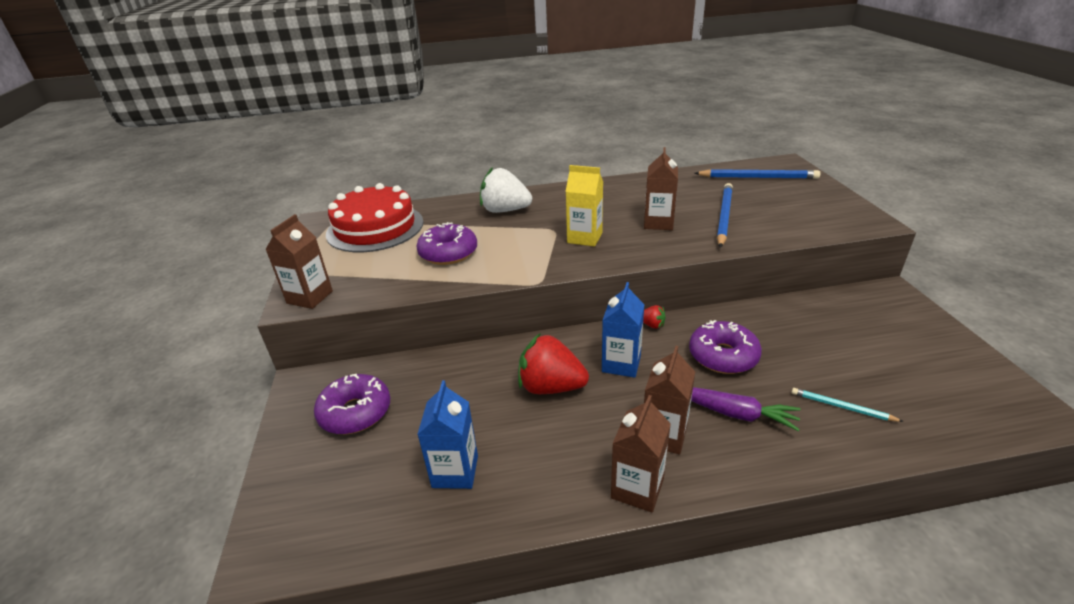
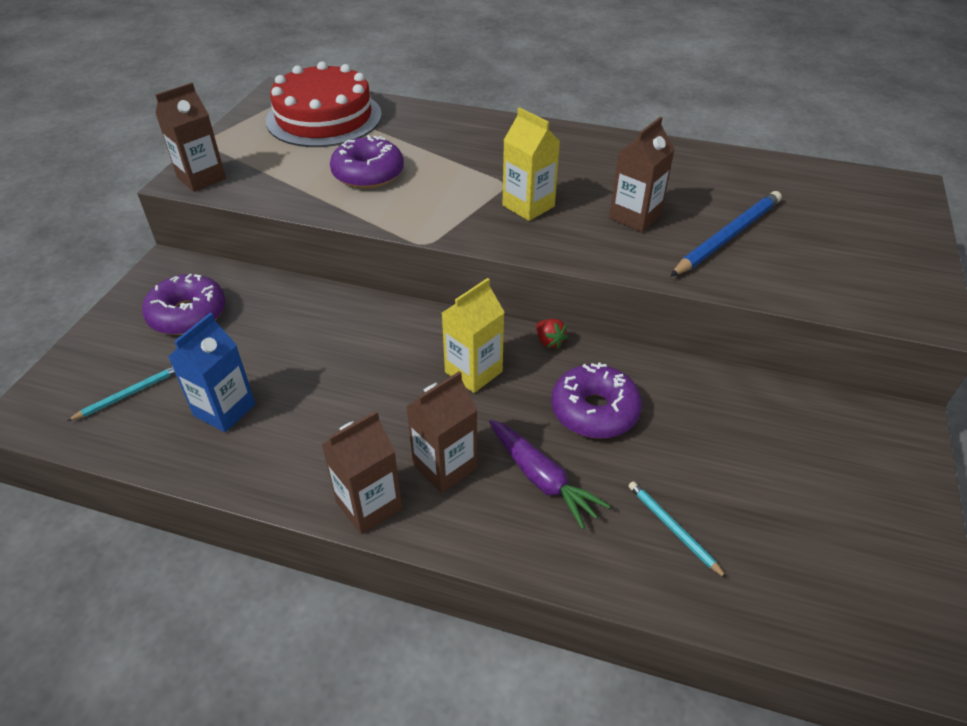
camera: 25 degrees right, 10 degrees up
(355, 497) = (128, 394): none -> turquoise pencil
(505, 210) = (474, 140): white strawberry -> none
(551, 387) = (380, 366): red strawberry -> none
(621, 364) = (473, 372): blue carton -> yellow carton
(758, 177) = (839, 196): blue pencil -> none

